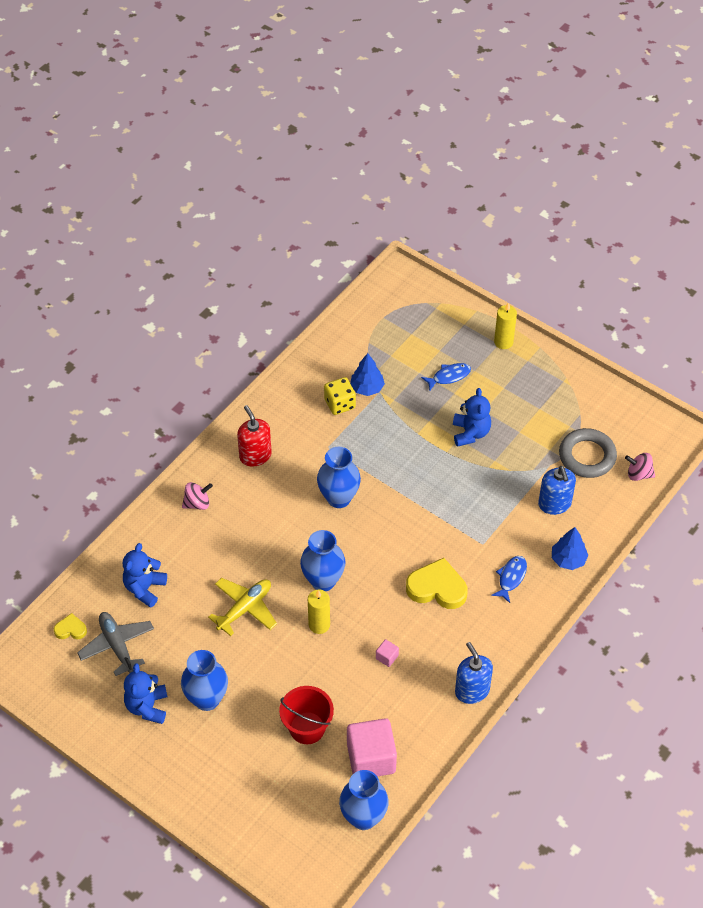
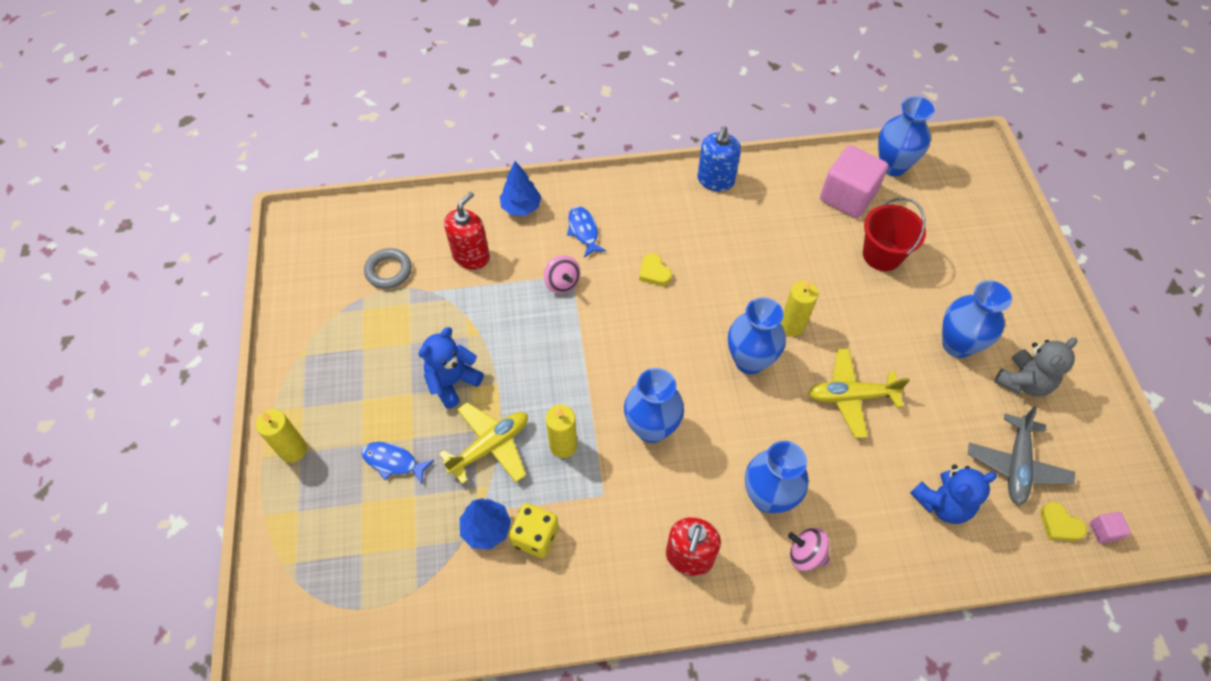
camera: 135 degrees left, 5 degrees up
(147, 706) = (1023, 382): blue teddy bear -> grey teddy bear
(242, 515) = (768, 497): none -> blue vase
(375, 452) = (563, 445): none -> yellow candle
(387, 657) = (758, 254): pink cube -> pink cube (1103, 531)
(411, 421) = (490, 446): none -> yellow plane
(437, 588) = (654, 272): yellow heart -> yellow heart, size x0.52
(511, 577) = (583, 231): blue fish -> blue fish turned 90 degrees clockwise
(554, 504) = (471, 256): blue soap dispenser -> red soap dispenser
(587, 456) = (389, 271): grey ring -> grey ring, size x0.67
(638, 474) = (373, 222): pink spinning top -> pink spinning top (562, 283)

